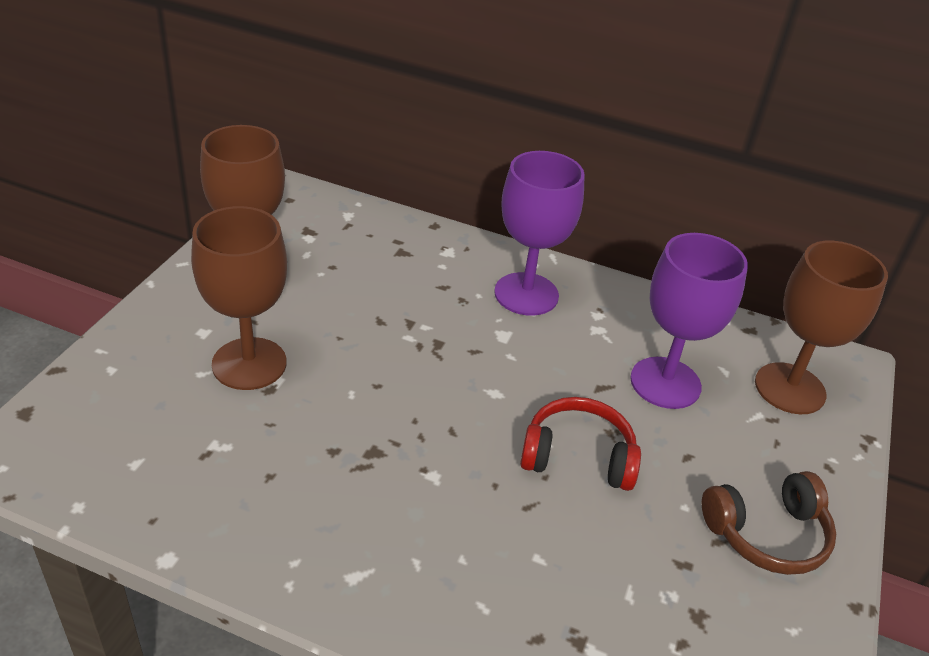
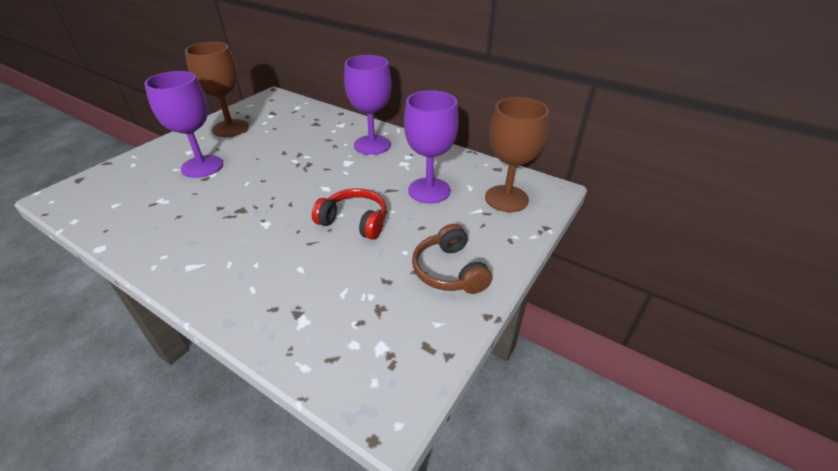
camera: 15 degrees right, 0 degrees up
(249, 364) = (202, 166): brown goblet -> purple goblet
(767, 534) = (449, 271): brown headphones -> brown headphones turned 75 degrees clockwise

